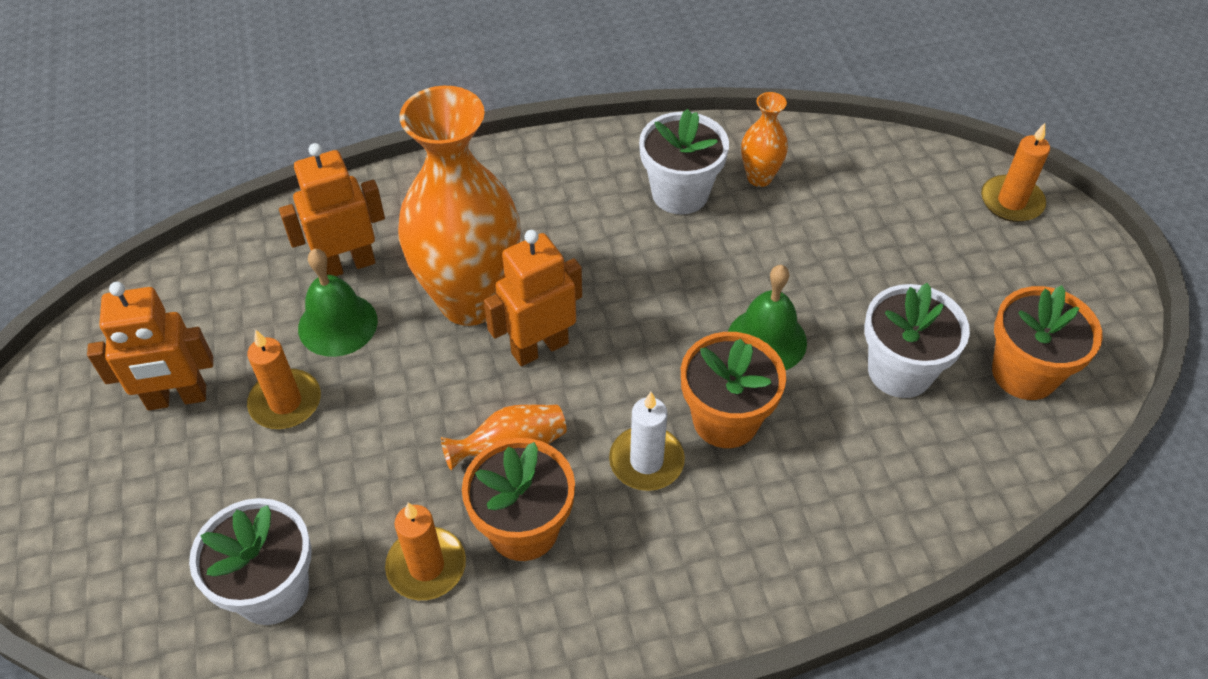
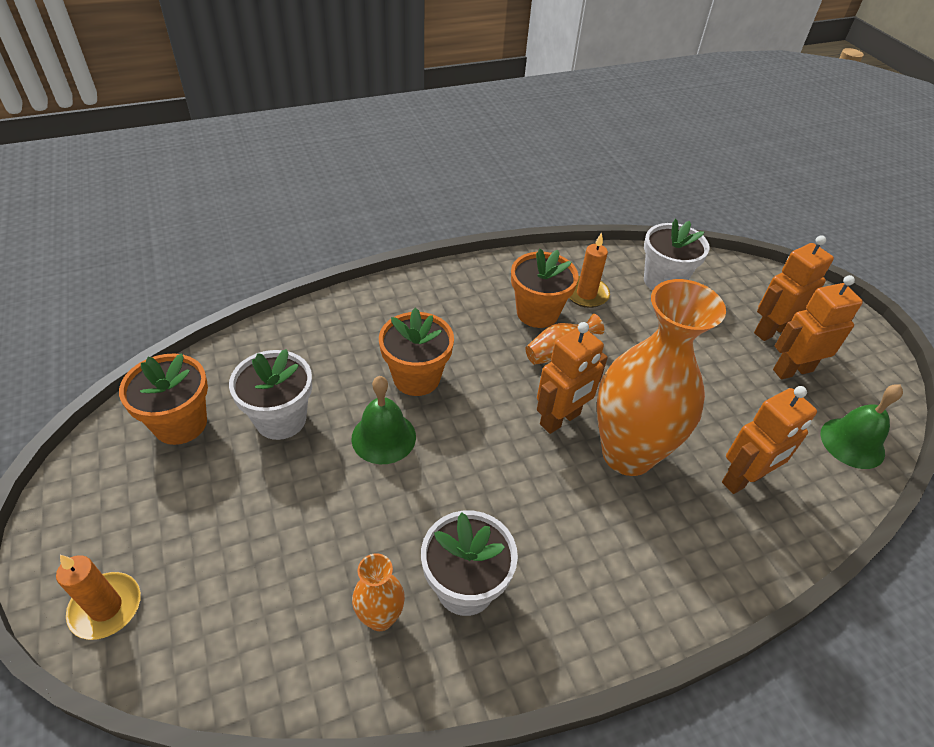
camera: 170 degrees right, 5 degrees down
(155, 470) = (770, 330): none -> orange robot
(285, 402) = (720, 372): orange candle -> none
(337, 324) = (719, 427): green bell -> green bell (852, 443)
(646, 461) = (469, 350): white candle -> none

